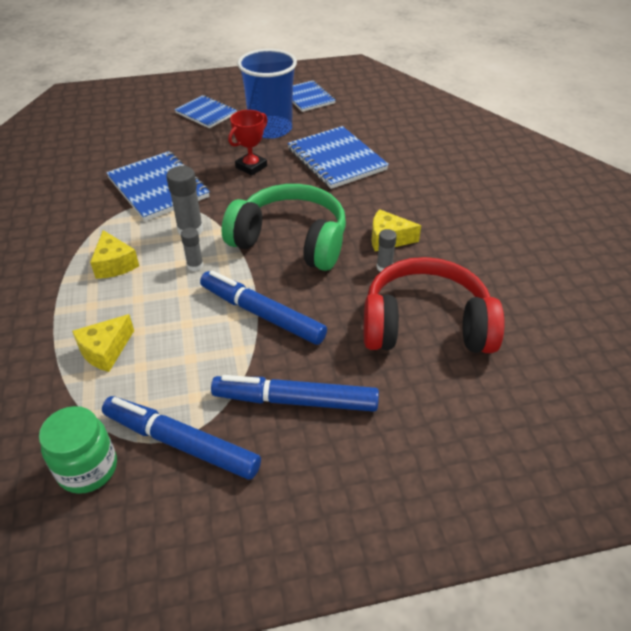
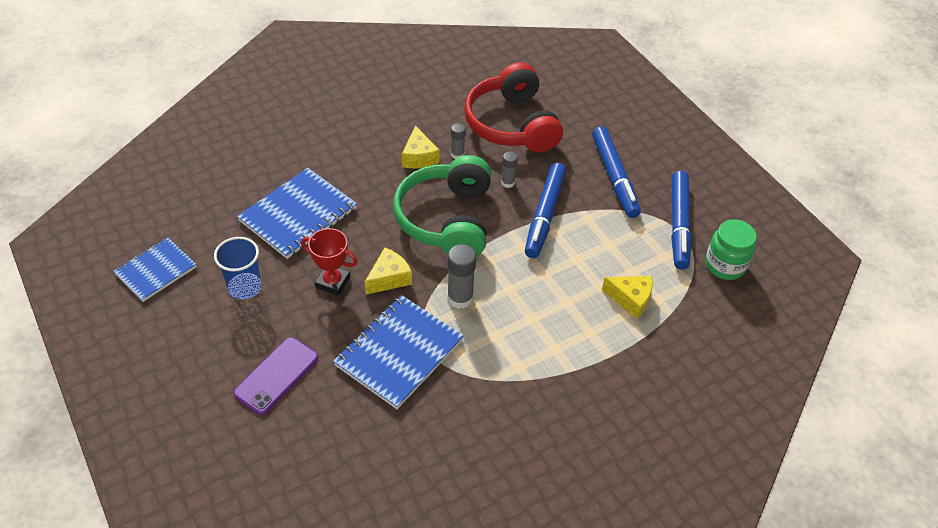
camera: 110 degrees left, 5 degrees up
(114, 264) = (533, 338): yellow cheese -> yellow cheese (389, 278)
(180, 134) = (276, 375): none -> purple phone
(195, 265) = (508, 276): grey glue stick -> grey glue stick (507, 182)
(206, 113) = (217, 366): blue notebook -> none
(270, 129) = (245, 287): blue cup -> blue cup, size x0.62

